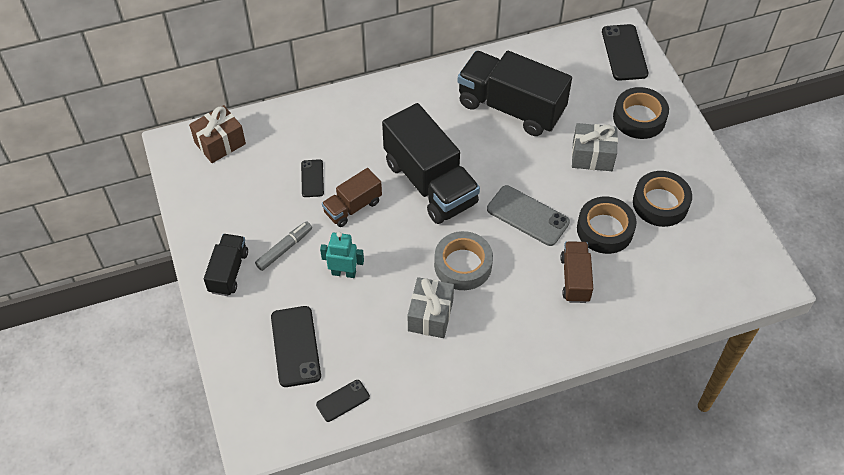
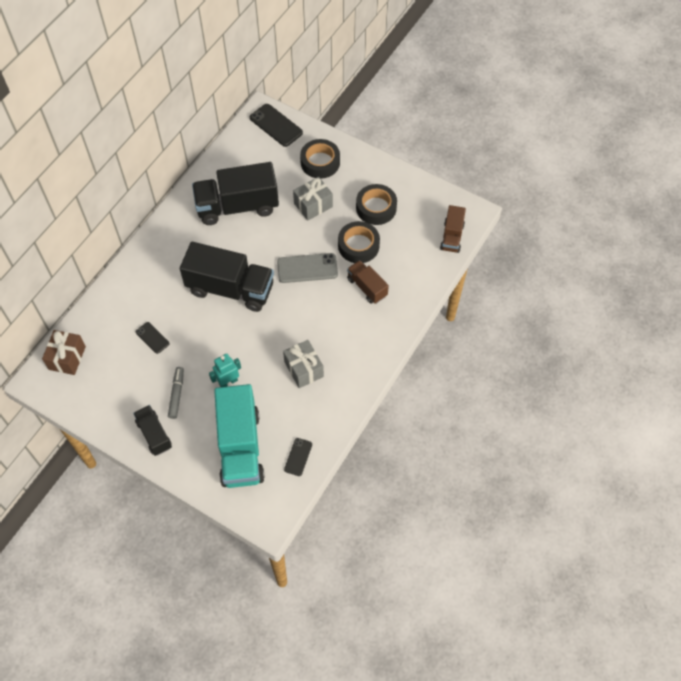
camera: 40 degrees left, 5 degrees up
(296, 346) = (240, 447): black phone -> turquoise truck
(352, 207) = (195, 337): brown truck -> brown truck (452, 236)
(463, 265) = (296, 325): grey tape -> none

